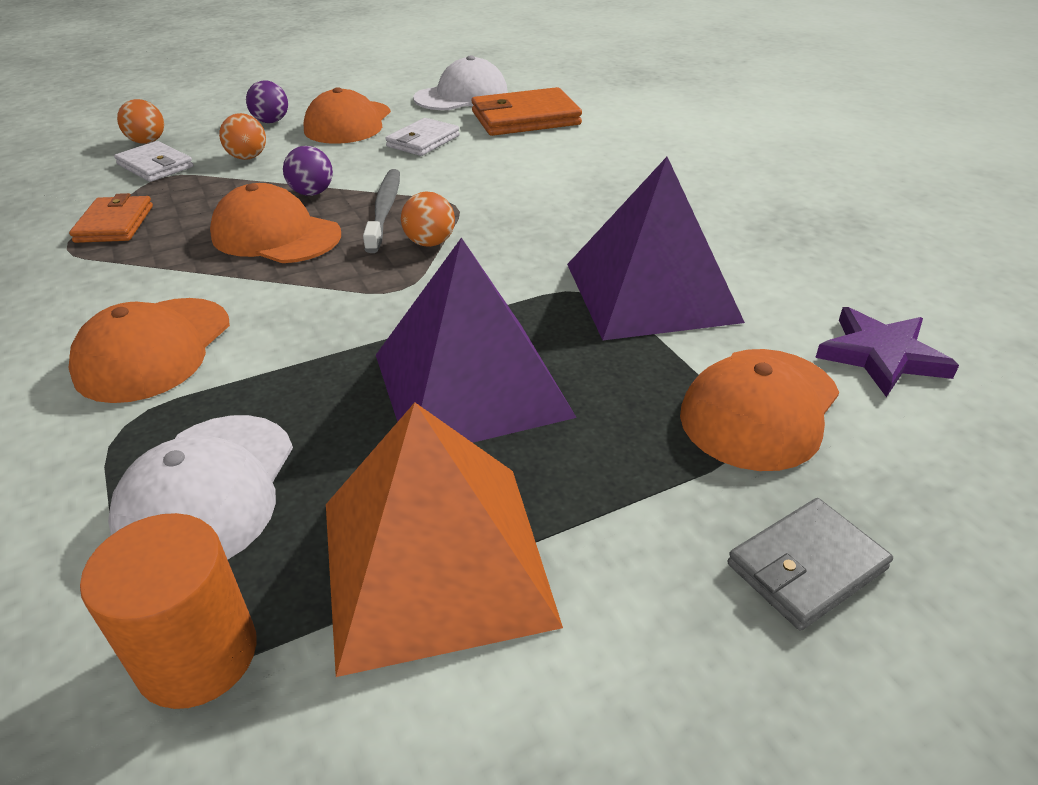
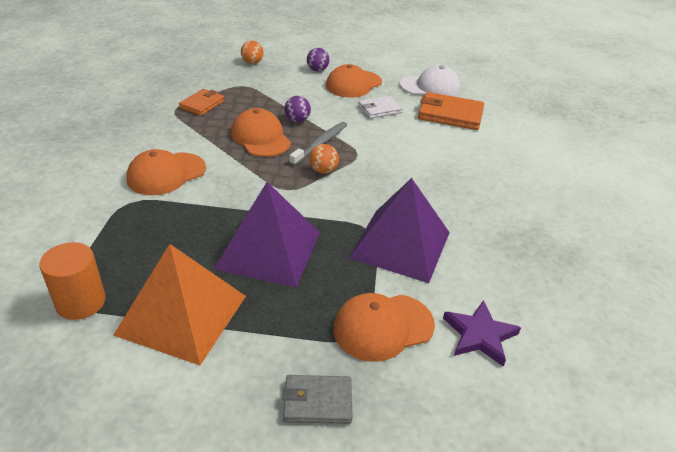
camera: 30 degrees right, 0 degrees up
(155, 166) = (244, 78): white wallet -> none
(207, 491) = (133, 244): white cap -> none
(248, 157) = (287, 88): orange ball -> none

